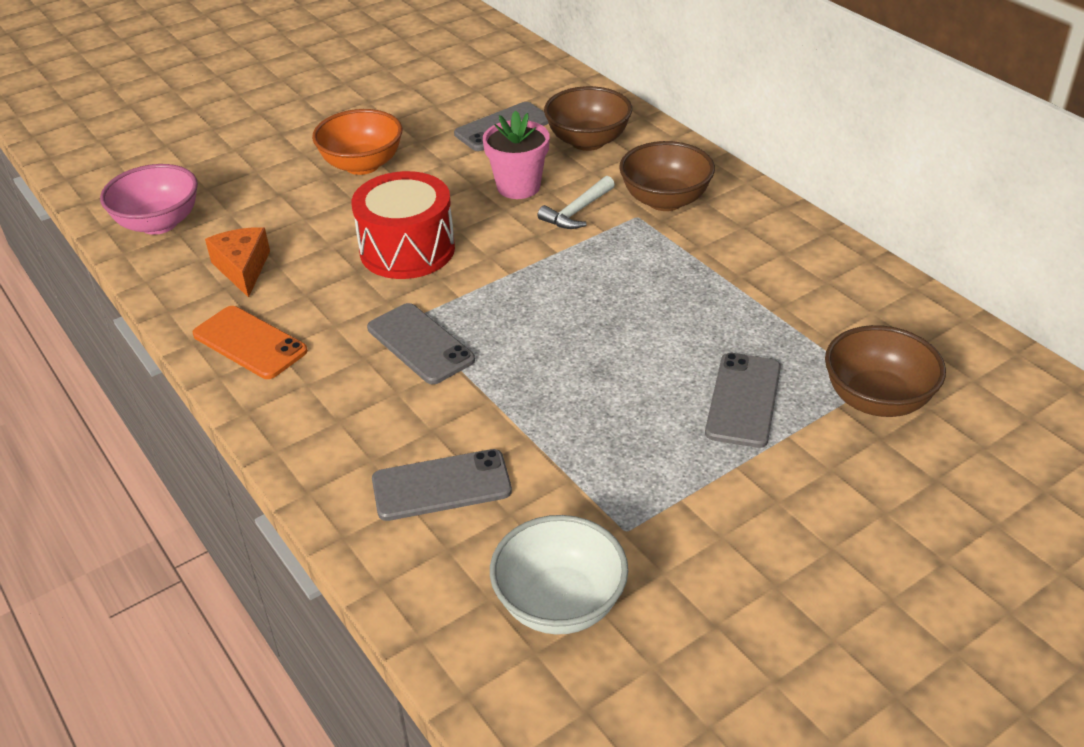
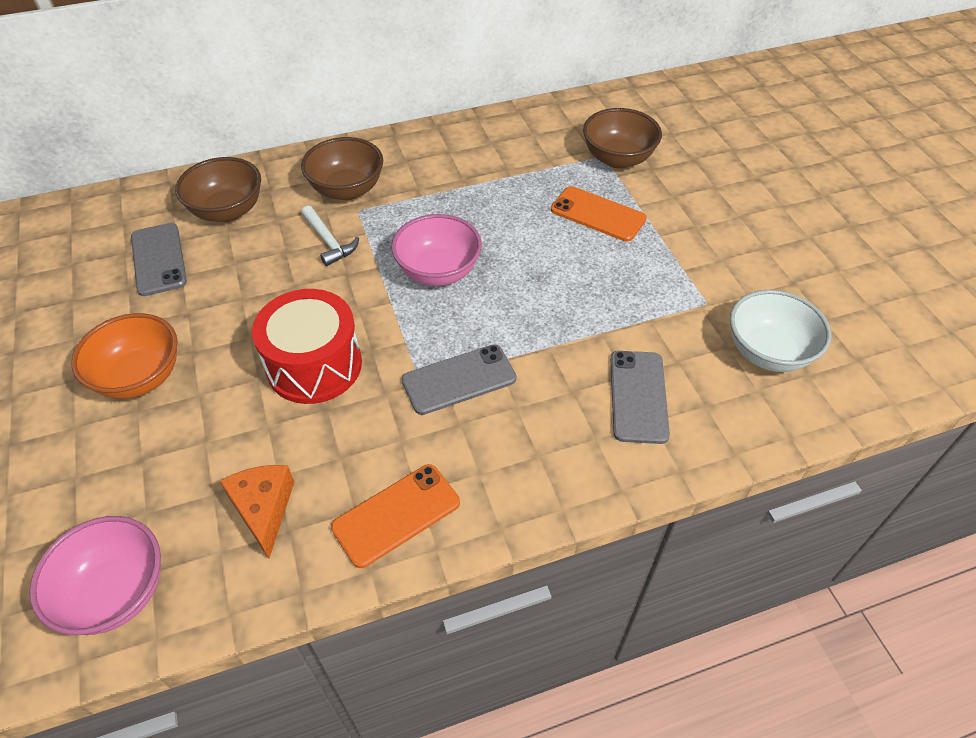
camera: 75 degrees left, 10 degrees up
(243, 268) = (264, 509): orange cheese -> orange cheese turned 75 degrees clockwise
(518, 187) = (266, 269): pink flower pot -> none
(570, 294) = (438, 271): none -> pink bowl
(743, 400) = (598, 214): grey phone -> orange phone

